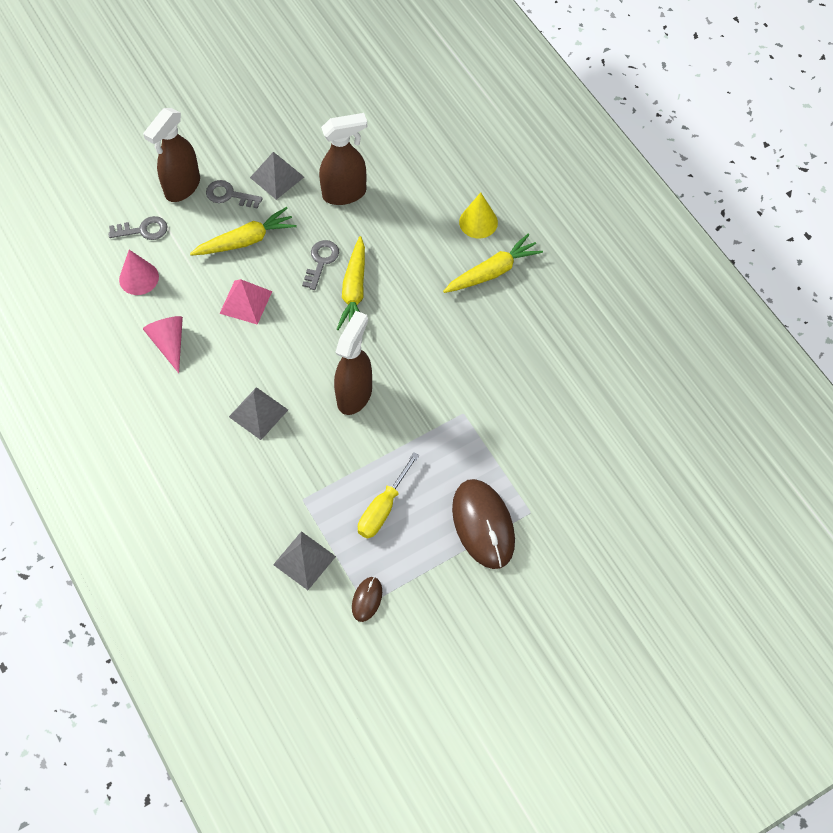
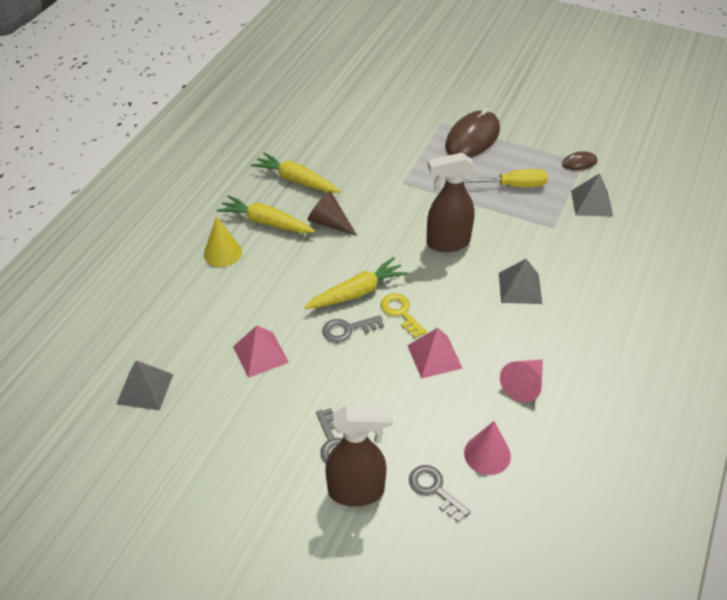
camera: 125 degrees left, 15 degrees down
(245, 240) = (373, 397): yellow carrot -> yellow carrot (296, 180)
(277, 177) = (281, 417): grey pyramid -> grey pyramid (145, 389)
(307, 307) = (400, 312): none -> yellow key
(345, 193) = (260, 354): brown spray bottle -> pink pyramid
(454, 319) = (329, 223): none -> brown cone

